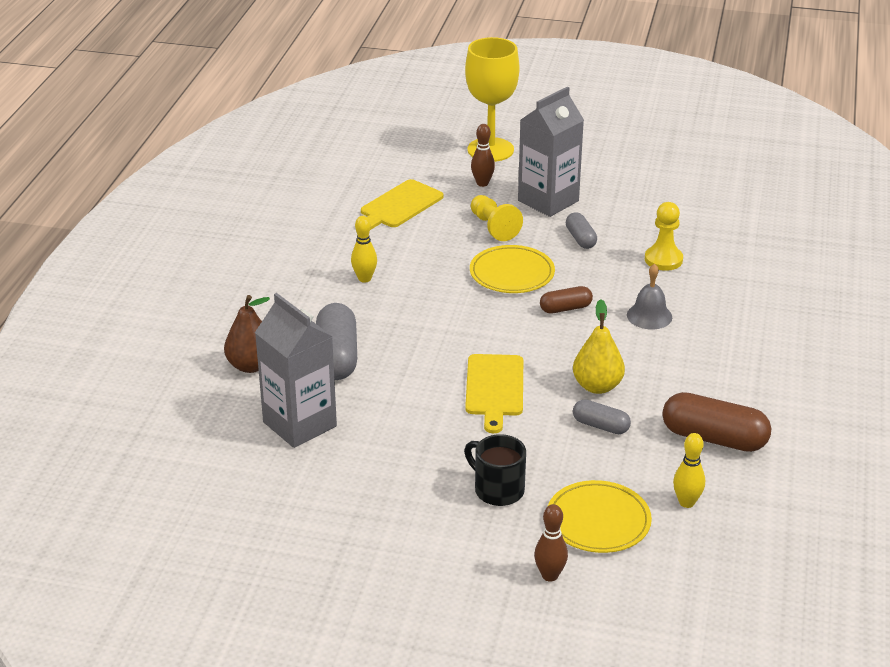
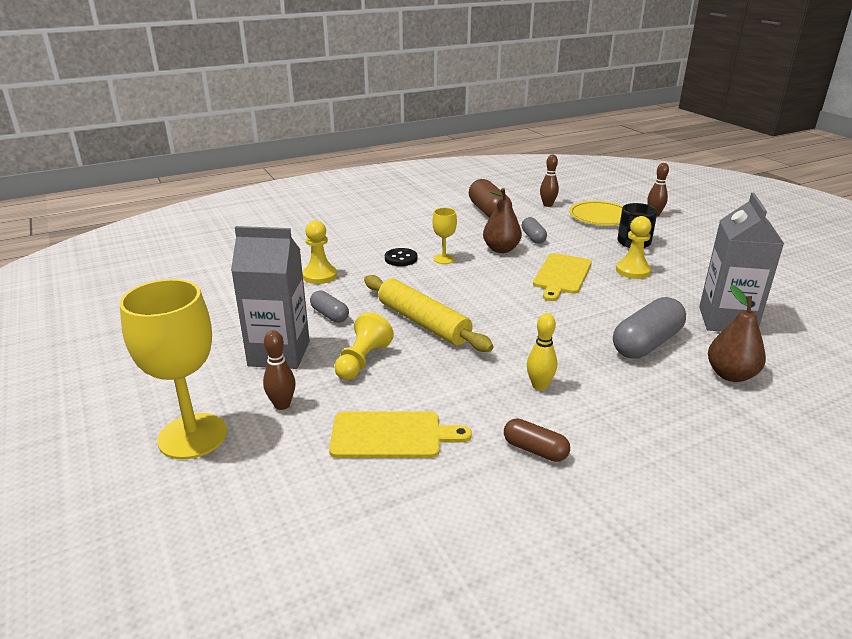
camera: 130 degrees left, 5 degrees down
(445, 439) = (632, 271): none -> yellow pawn
(494, 388) = (561, 275): yellow cutting board -> yellow cutting board turned 150 degrees clockwise
(512, 273) = (423, 322): yellow plate -> yellow rolling pin
(565, 308) = (436, 286): brown capsule -> brown capsule (535, 450)
(580, 239) = (330, 315): grey capsule -> grey capsule turned 75 degrees counterclockwise
(597, 386) = (501, 249): yellow pear -> brown pear
(617, 339) = (444, 259): none -> yellow goblet
(649, 316) = (401, 259): grey bell -> black button
(686, 502) = (547, 205): yellow bowling pin -> brown bowling pin

